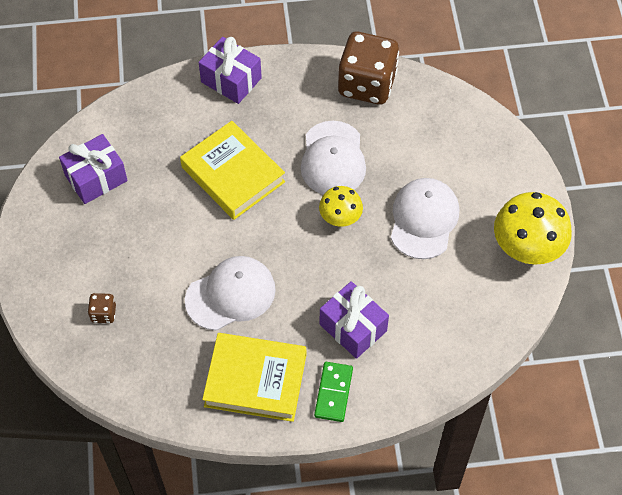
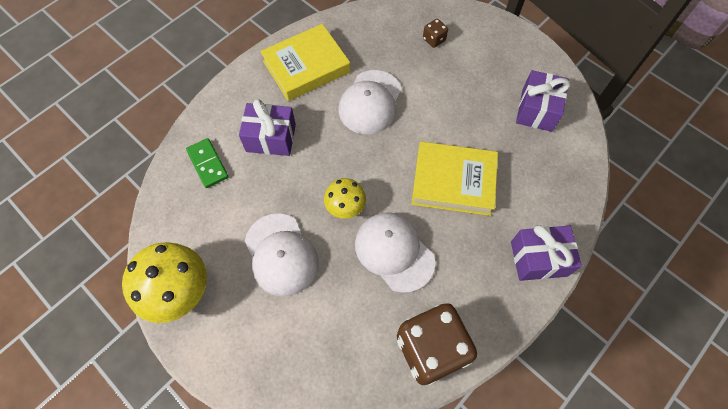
camera: 140 degrees right, 5 degrees up
(333, 393) = (251, 92): green domino -> green domino (208, 164)

